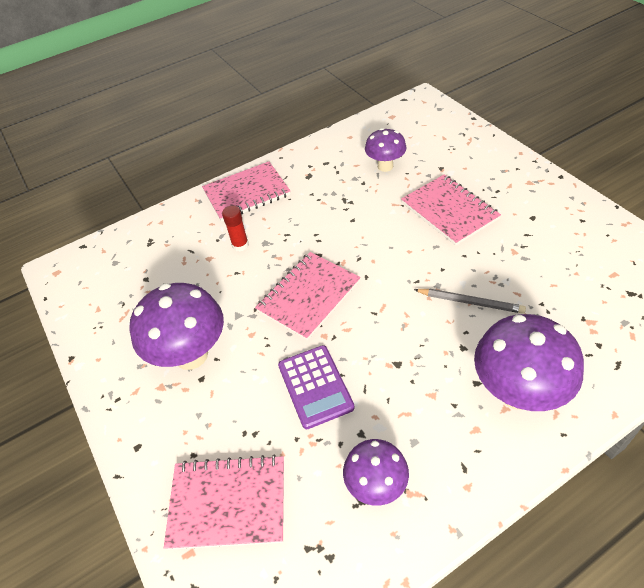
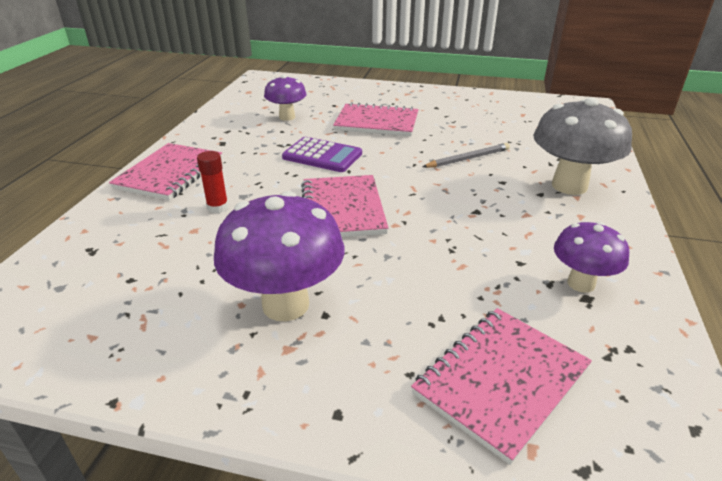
camera: 50 degrees left, 15 degrees down
(315, 386) = (440, 257): purple calculator -> purple calculator (322, 155)
(517, 392) = (569, 186): purple mushroom -> grey mushroom

